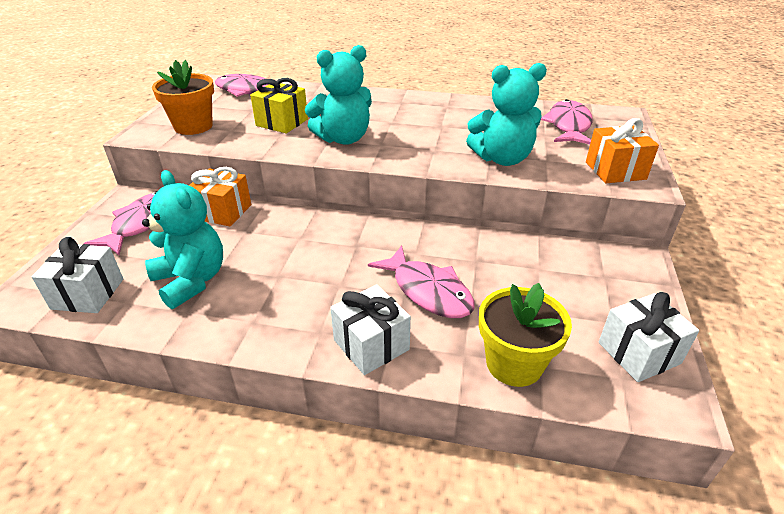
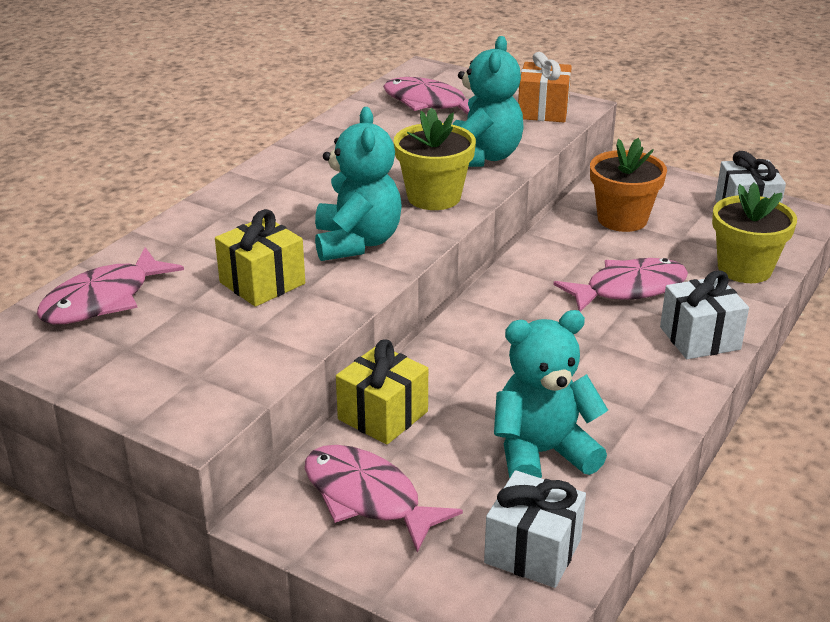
camera: 70 degrees left, 5 degrees down
(193, 126) = (207, 365): orange flower pot -> orange flower pot (622, 219)
(223, 212) = (382, 415): orange gift -> yellow gift
(423, 152) = (434, 197): none -> yellow flower pot

